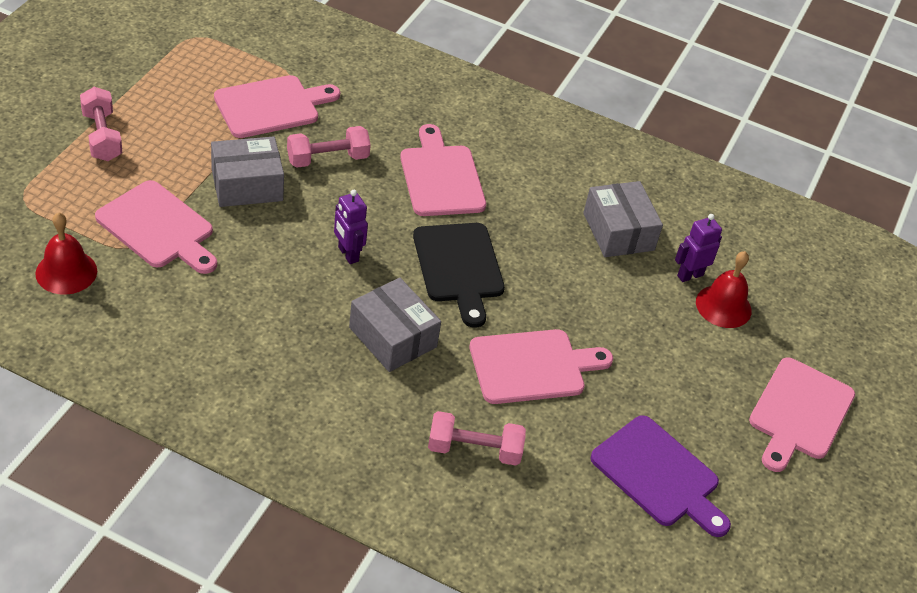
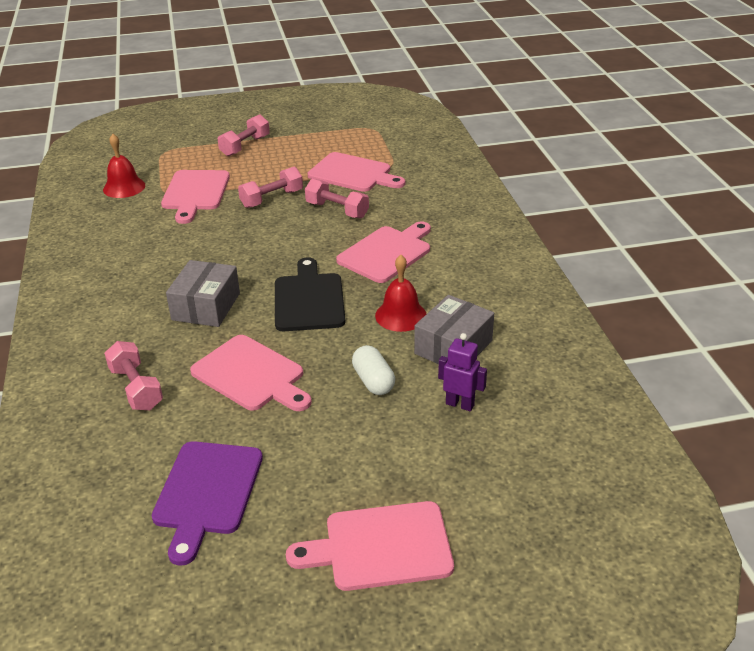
camera: 60 degrees right, 10 degrees down
(247, 185) = (272, 199): grey box -> pink dumbbell
(348, 254) = (260, 256): purple robot -> none
(459, 267) = (309, 299): black cutting board -> black cutting board turned 135 degrees clockwise
(615, 301) = (373, 381): none -> white capsule
(723, 306) = (451, 439): red bell -> red bell (401, 315)

